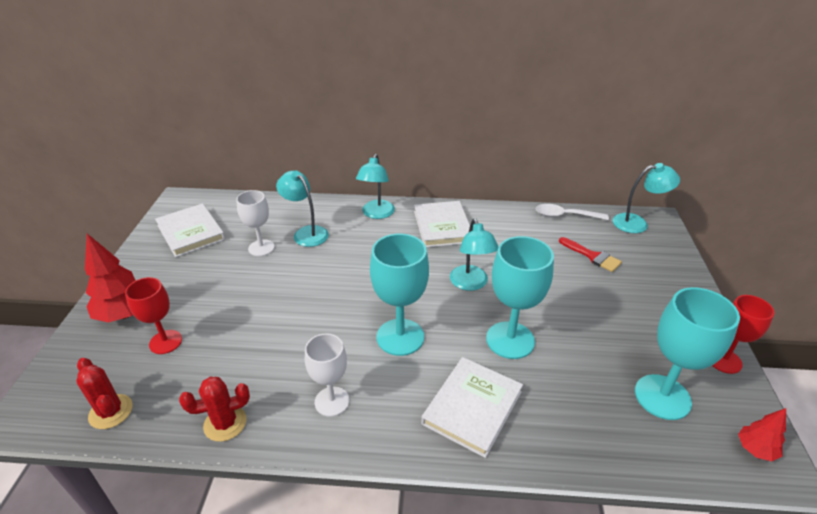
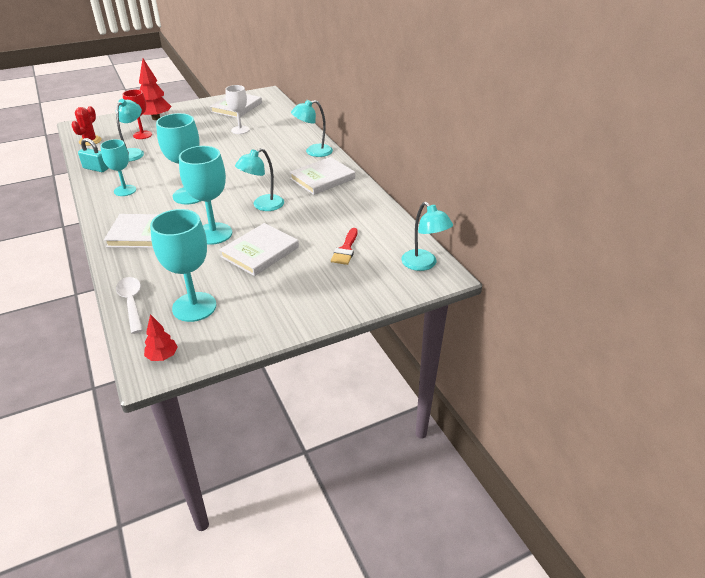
camera: 60 degrees right, 0 degrees up
(225, 423) = (96, 168): red cactus -> turquoise padlock
(306, 233) = (268, 137): turquoise lamp -> turquoise lamp (133, 152)
(332, 401) = (125, 190): white goblet -> turquoise goblet
(565, 215) = (395, 226): white spoon -> white spoon (131, 303)
(570, 314) = (260, 252): none -> white book
(724, 360) = (255, 334): red goblet -> none

